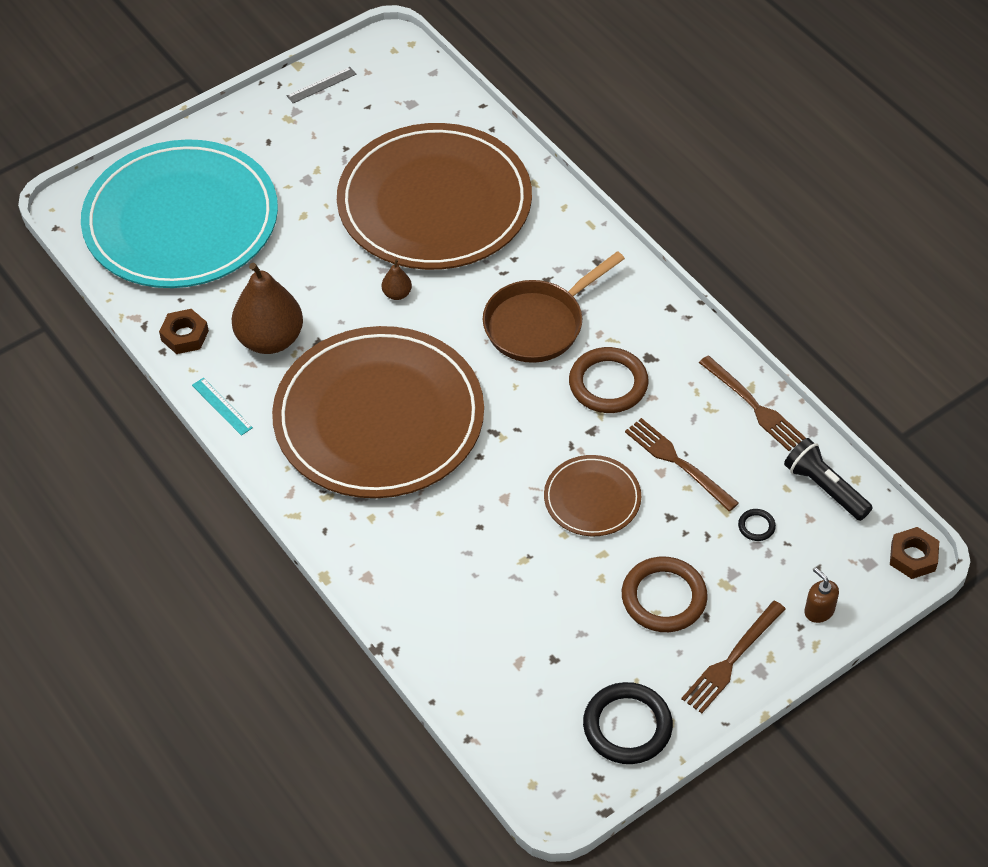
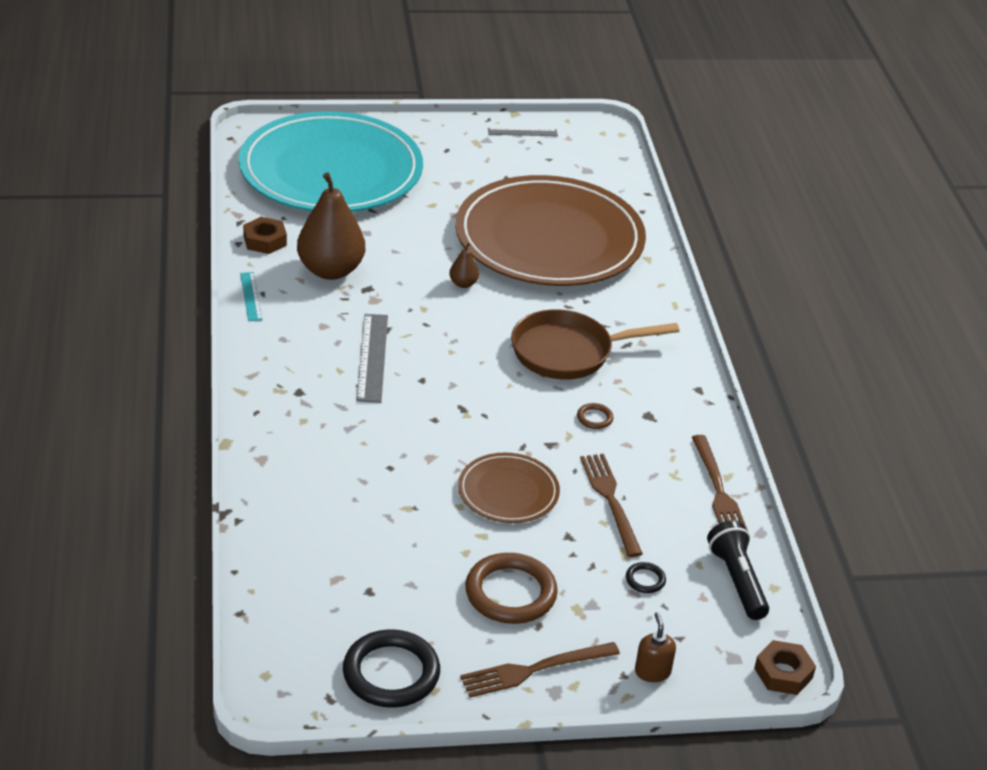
camera: 25 degrees right, 15 degrees down
(379, 418) = (372, 357): brown plate -> grey ruler
(608, 384) = (594, 418): brown ring -> brown ring, size x0.45

